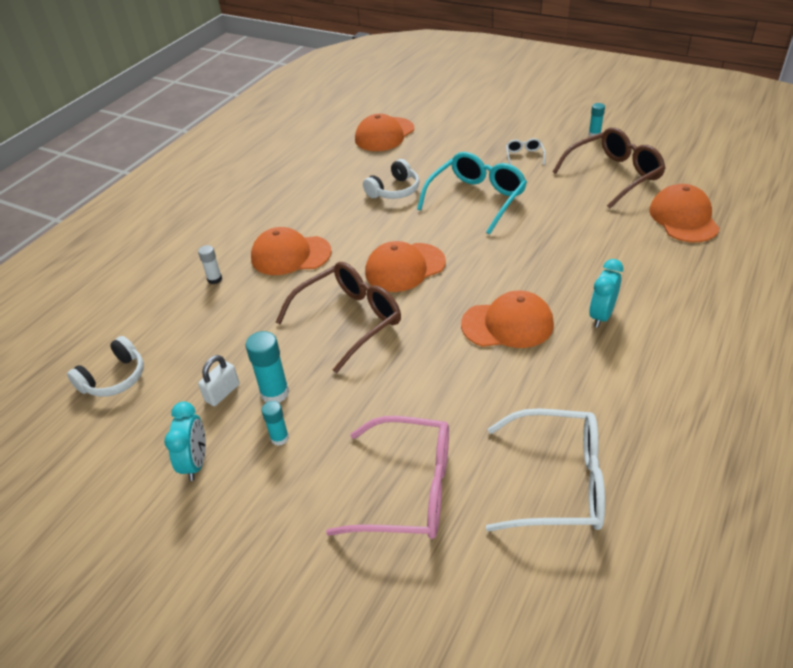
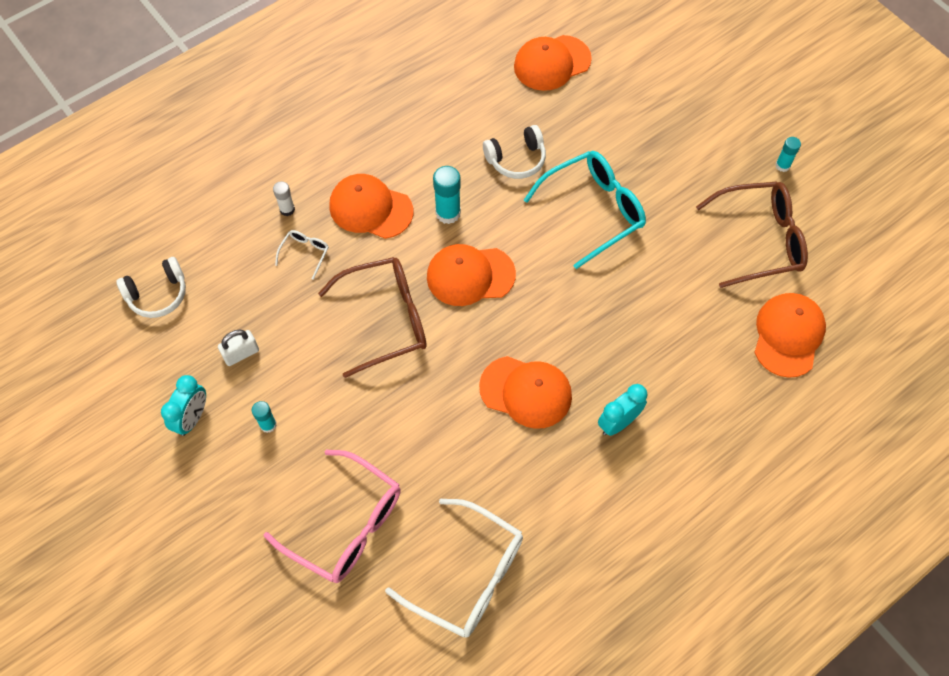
camera: 20 degrees right, 20 degrees up
(275, 393) = (284, 374): turquoise glue stick -> turquoise glue stick (448, 213)
(524, 156) = (682, 167): white glasses -> white glasses (305, 253)

